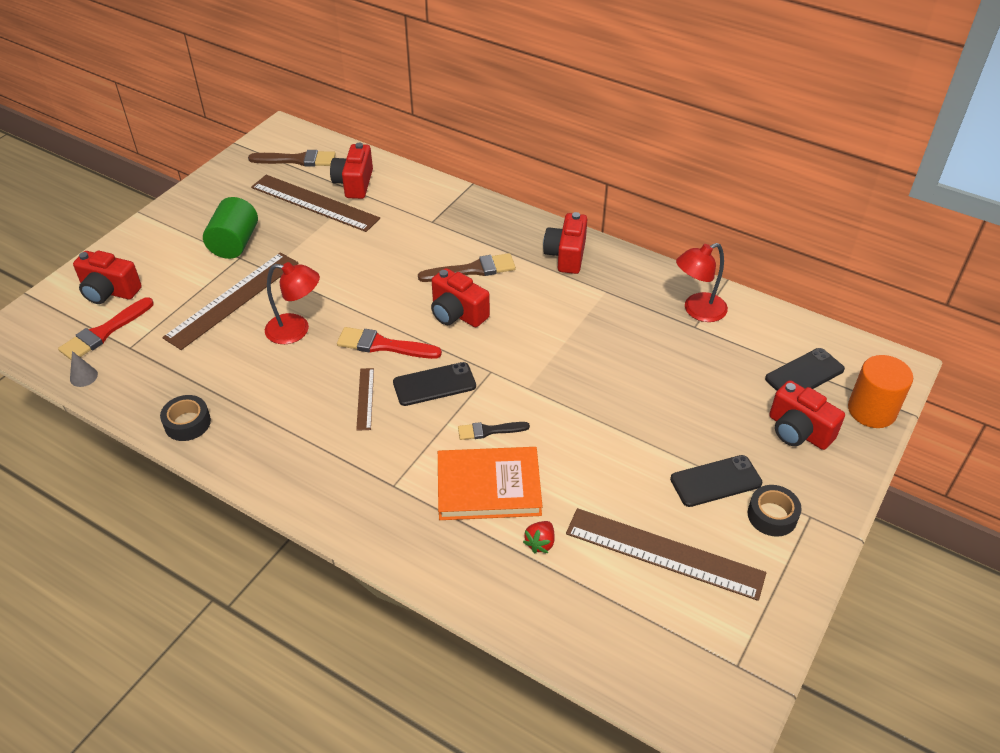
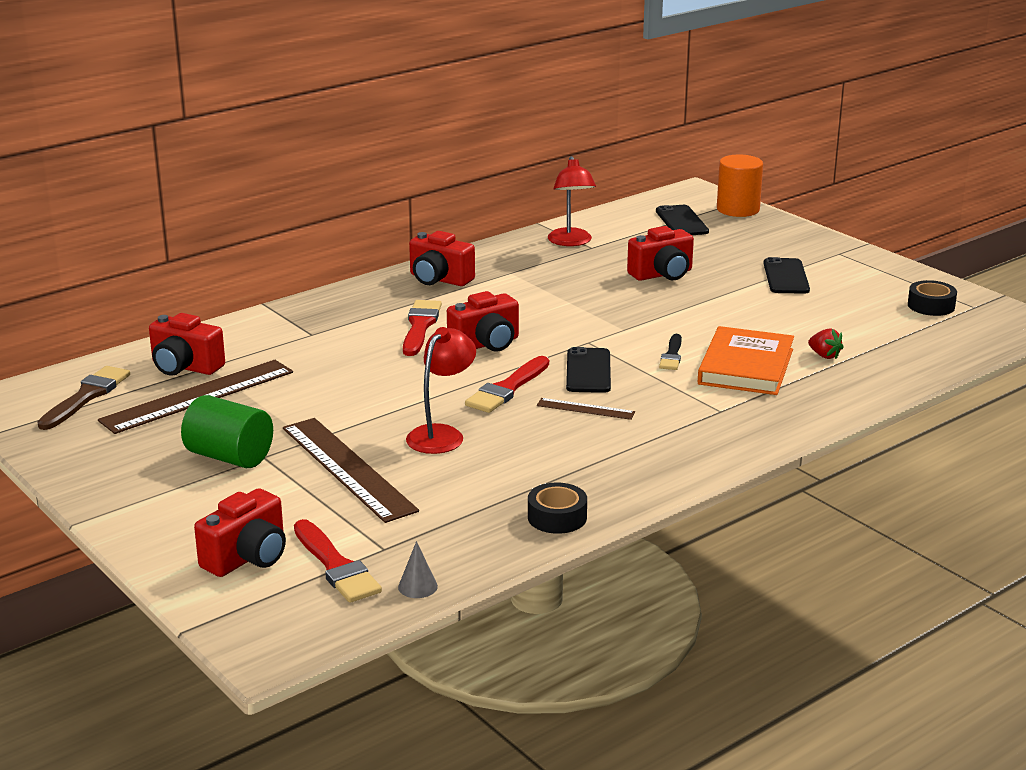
camera: 70 degrees left, 20 degrees down
(472, 270) = (420, 326): brown brush -> red brush
(664, 553) = (855, 310): brown ruler -> none
(772, 515) = (832, 265): black tape -> black tape (931, 306)
(798, 431) = (746, 237): red camera -> red camera (662, 274)

